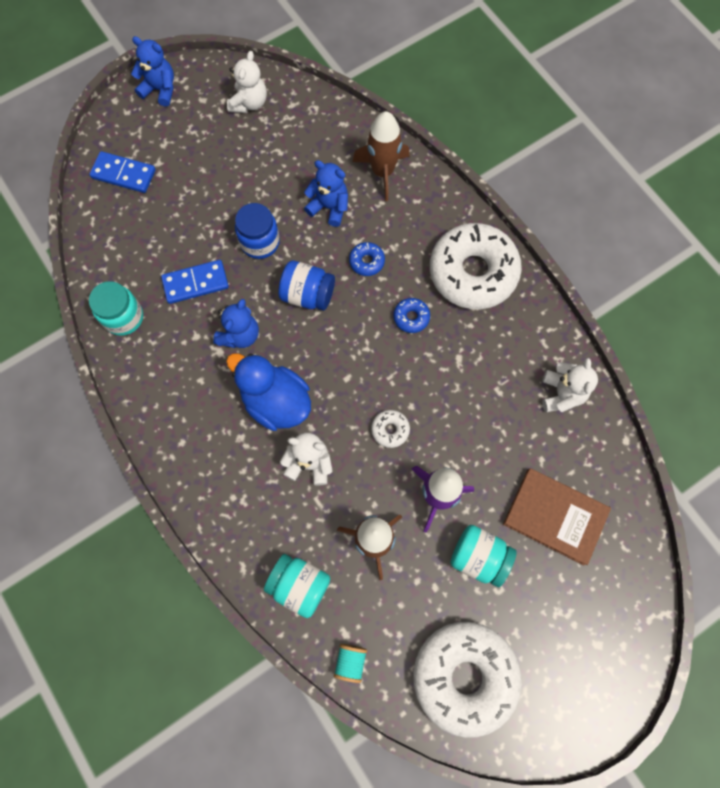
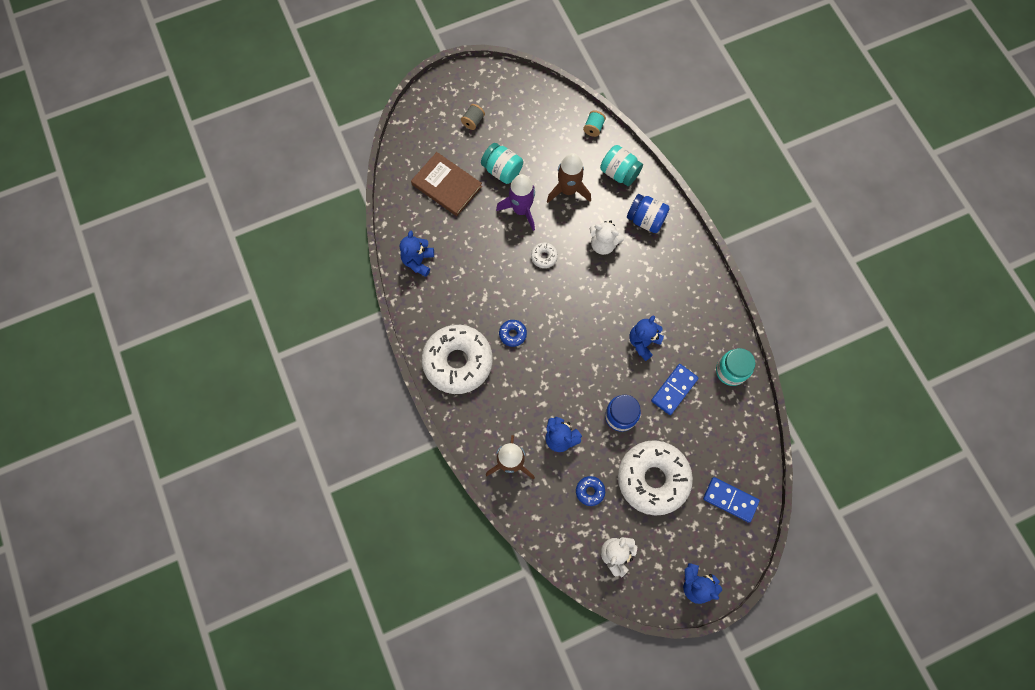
camera: 170 degrees left, 0 degrees up
(195, 283) = (674, 390): blue domino -> blue domino turned 45 degrees counterclockwise
(276, 402) = (621, 289): blue duck -> none
(307, 295) = (588, 365): blue jar -> blue jar (645, 220)
(367, 261) = (538, 385): blue donut -> blue donut (590, 491)
(464, 676) = (526, 110): white donut -> white donut (653, 478)
(545, 638) = (473, 121): none -> grey spool
(561, 394) = (418, 261): white teddy bear -> blue teddy bear

